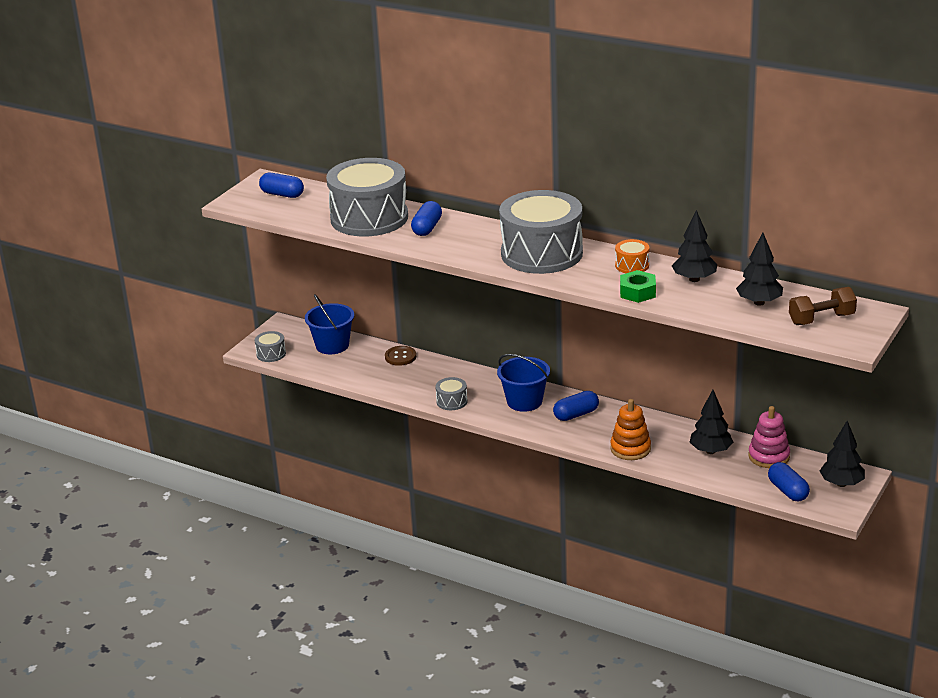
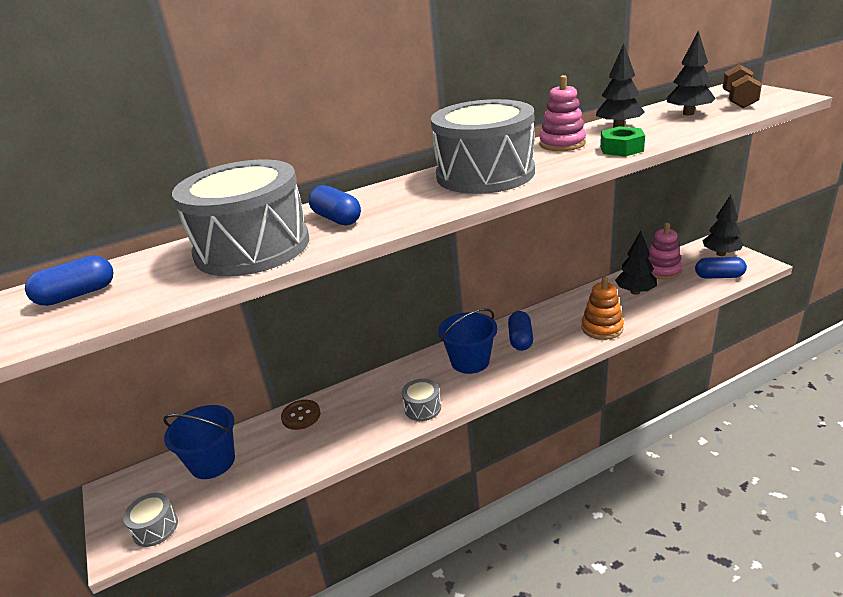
camera: 55 degrees left, 0 degrees up
(632, 265) = (562, 144): orange drum -> pink stacking toy

